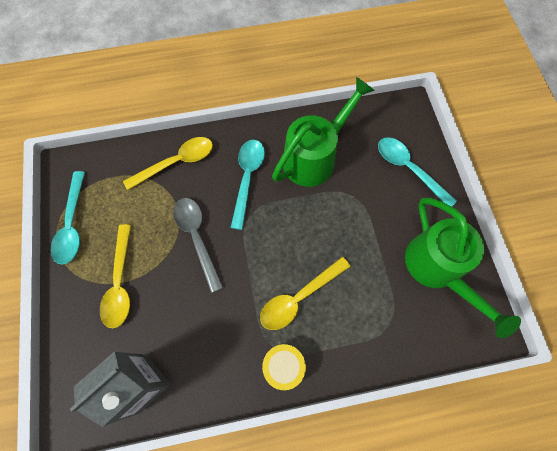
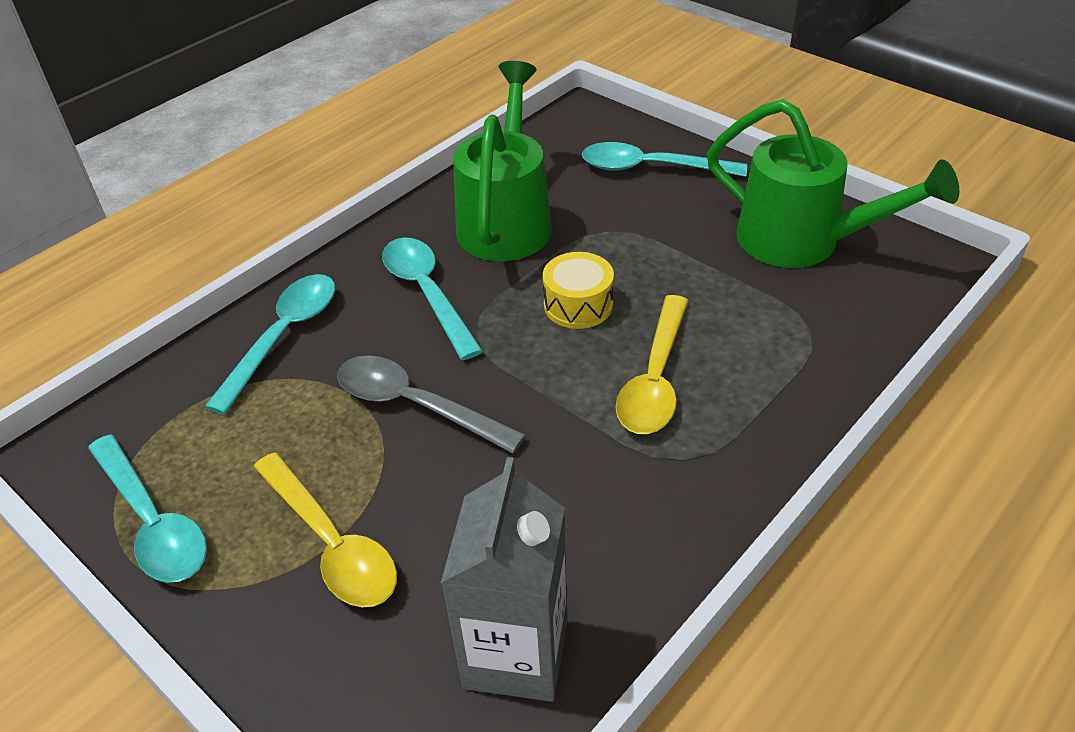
camera: 35 degrees left, 25 degrees down
(176, 162) = (283, 337): yellow spoon -> turquoise spoon
(283, 366) = (723, 471): yellow drum -> yellow drum (578, 305)

